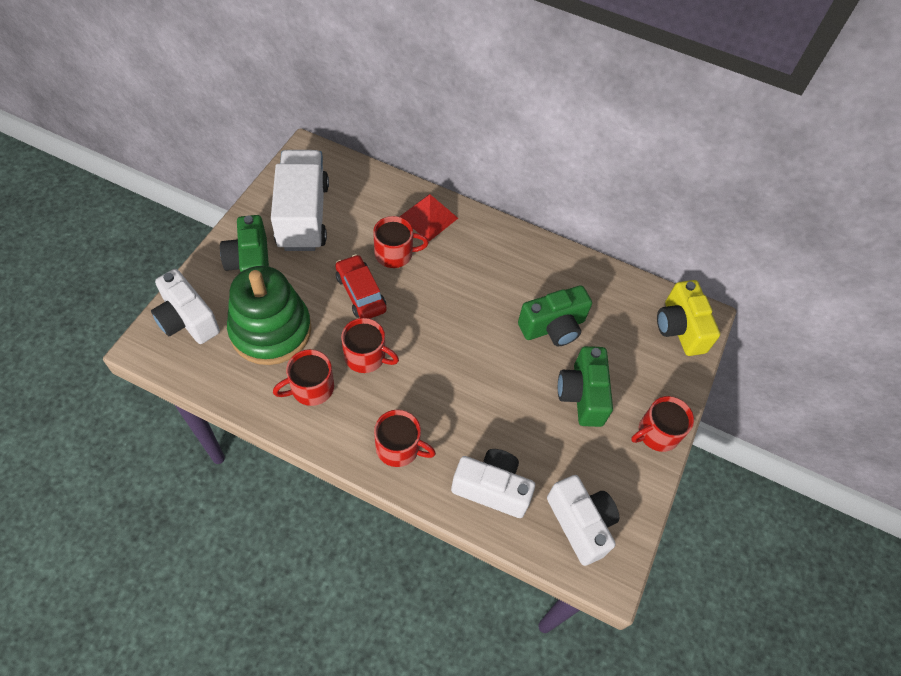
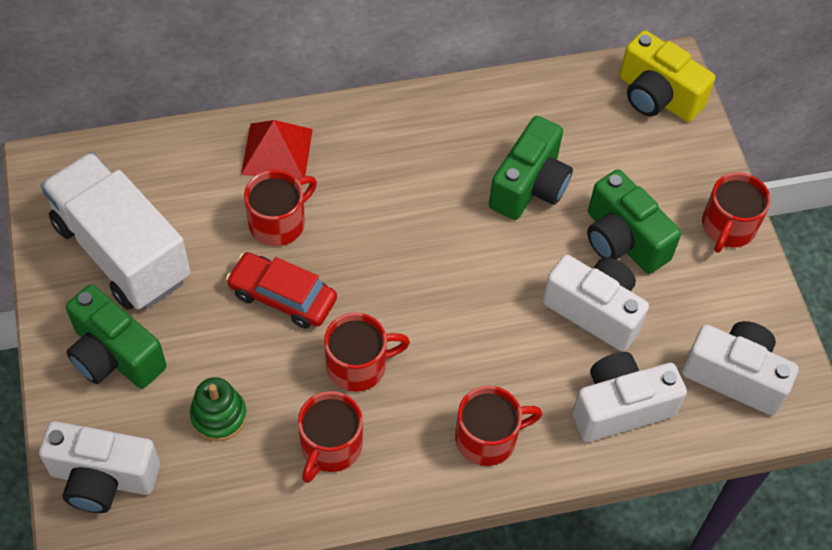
camera: 35 degrees left, 0 degrees up
(271, 330) = (219, 416): green stacking toy -> green stacking toy, size x0.46
(527, 422) = (594, 311): none -> white camera

